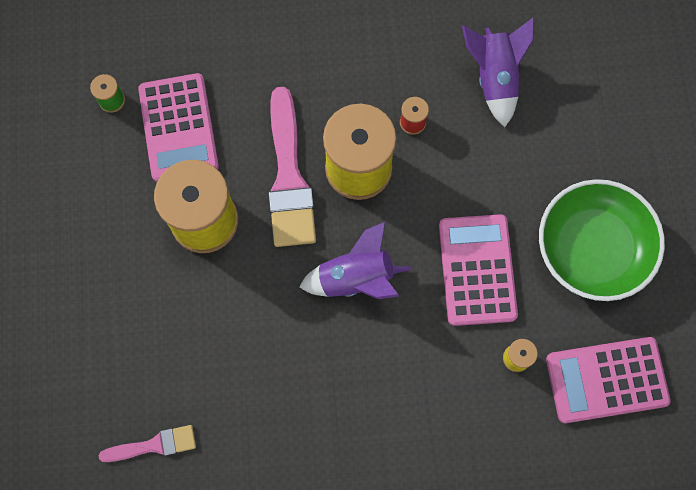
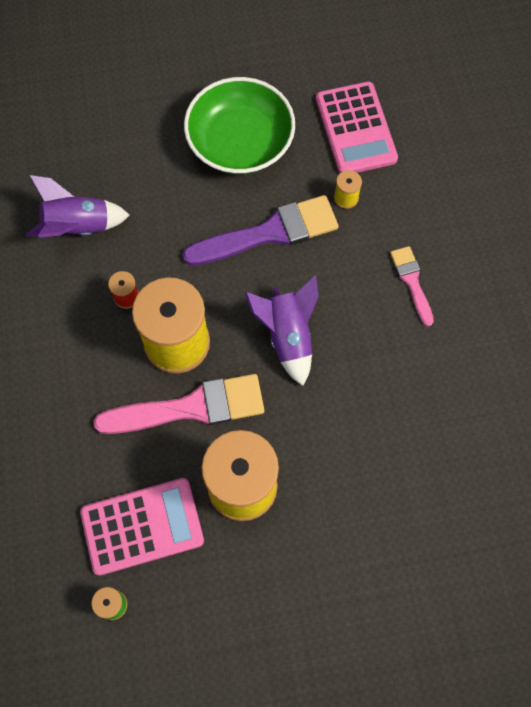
camera: 95 degrees left, 5 degrees down
(154, 445) = (473, 507): pink brush -> pink brush (411, 282)
(477, 270) = (269, 233): pink calculator -> purple brush

